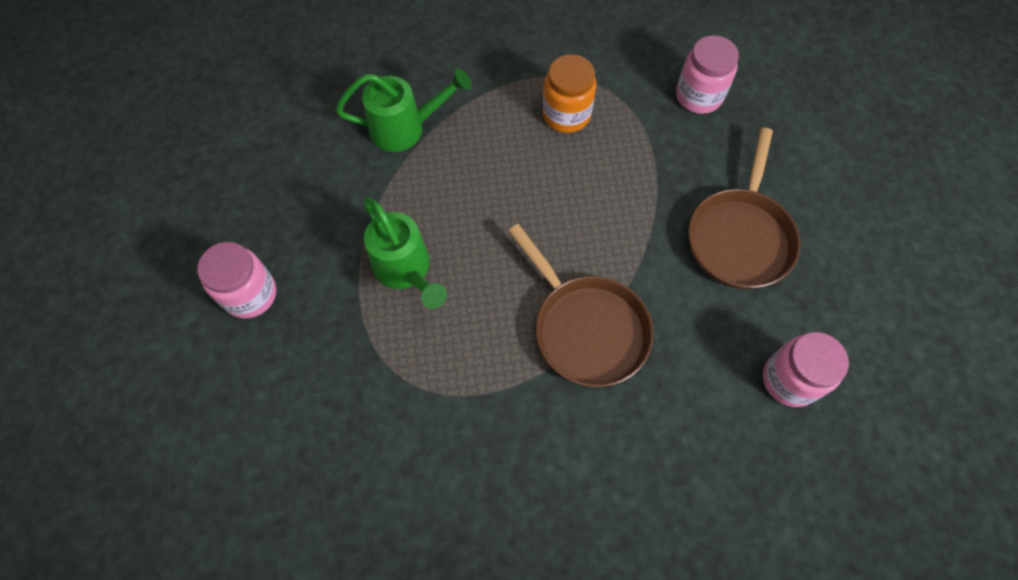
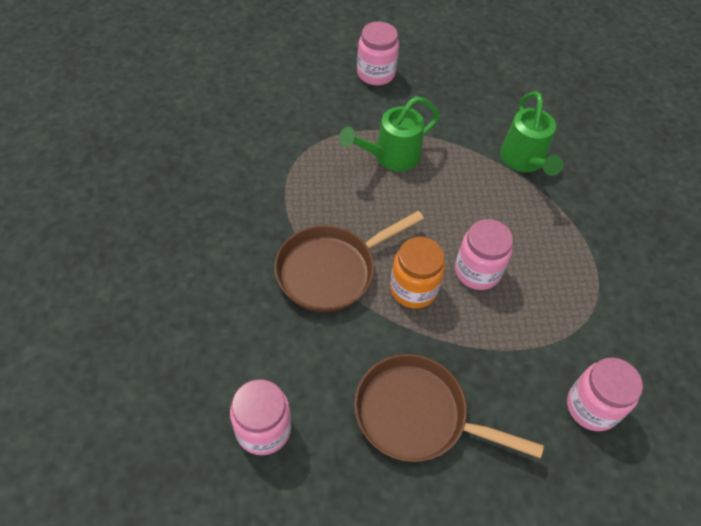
camera: 90 degrees right, 10 degrees down
(565, 181) = (477, 271): none -> pink jar
(566, 114) = (552, 280): orange jar -> orange jar (413, 289)

